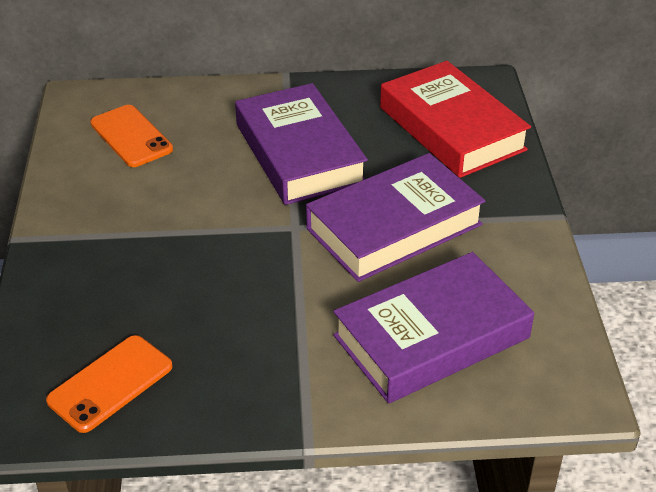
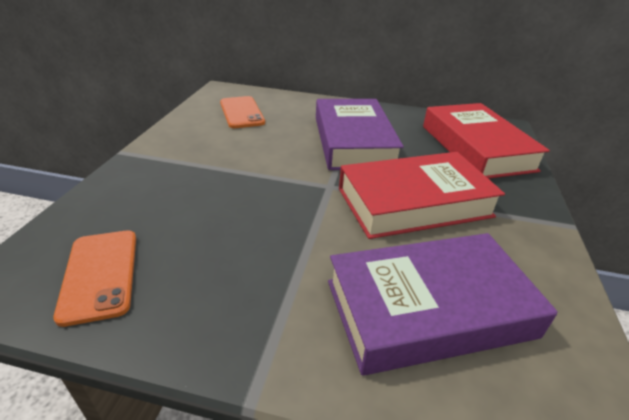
camera: 15 degrees right, 5 degrees down
(110, 384) = (100, 274): orange phone -> orange phone turned 75 degrees counterclockwise
(394, 226) = (414, 202): purple book -> red book

